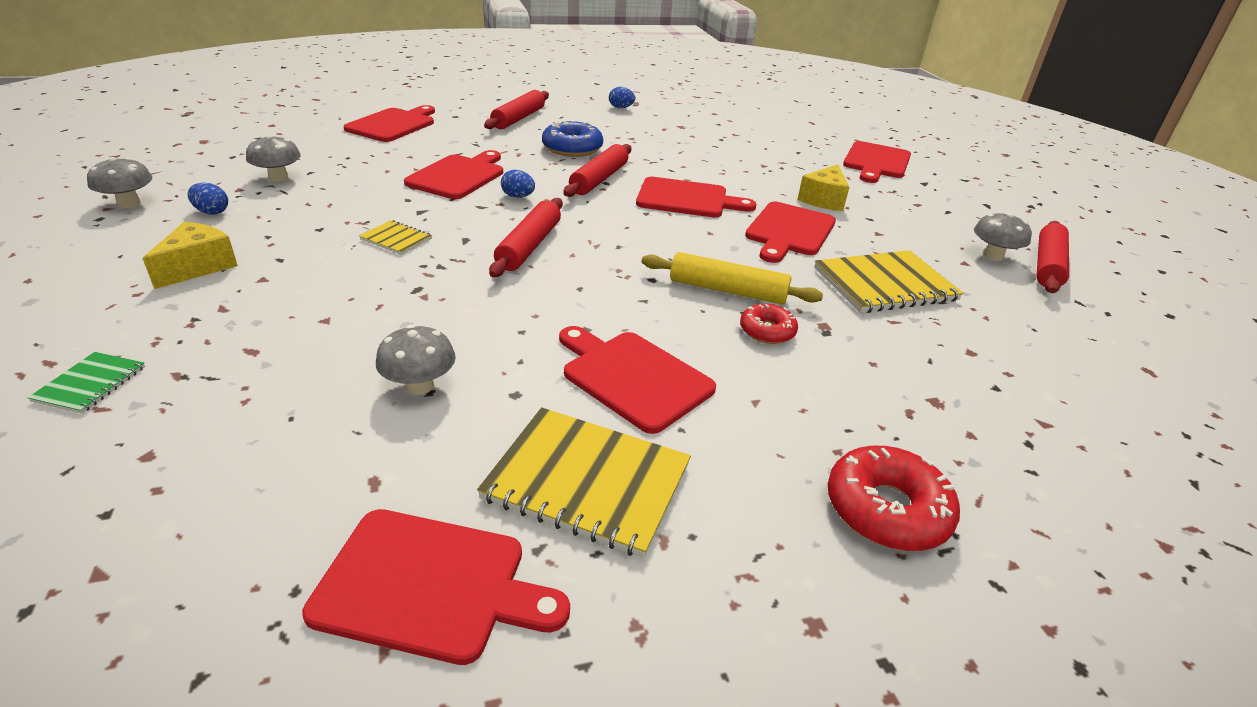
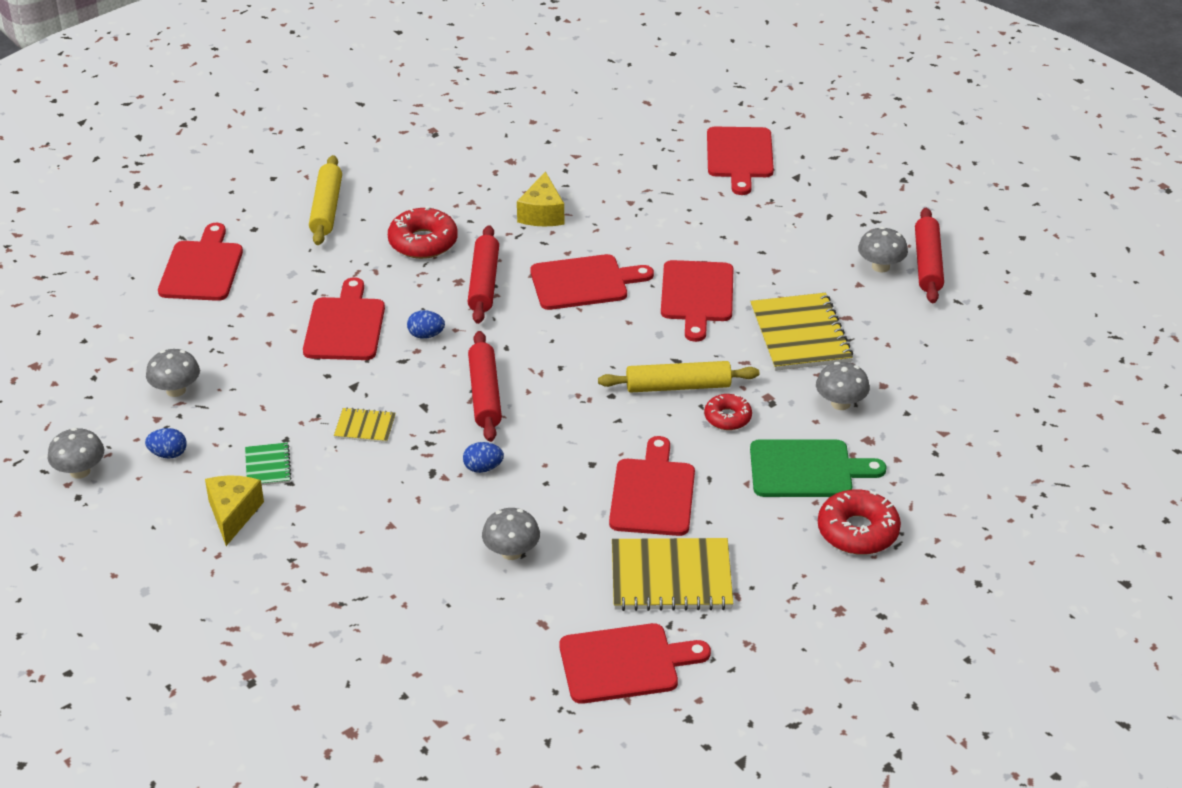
camera: 20 degrees left, 5 degrees up
(90, 384) = (285, 631): green notebook -> green notebook (267, 466)
(519, 118) = (326, 208): red rolling pin -> yellow rolling pin
(572, 148) = (423, 242): blue donut -> red donut
(621, 108) = (423, 147): blue egg -> blue egg (483, 468)
(633, 377) = (653, 493): red cutting board -> red cutting board turned 75 degrees clockwise
(823, 200) = (710, 238): yellow cheese -> yellow cheese (542, 214)
(841, 410) = (807, 469): none -> green cutting board
(884, 284) = (800, 334): yellow notebook -> yellow notebook turned 60 degrees counterclockwise
(911, 355) = (840, 403): none -> grey mushroom

